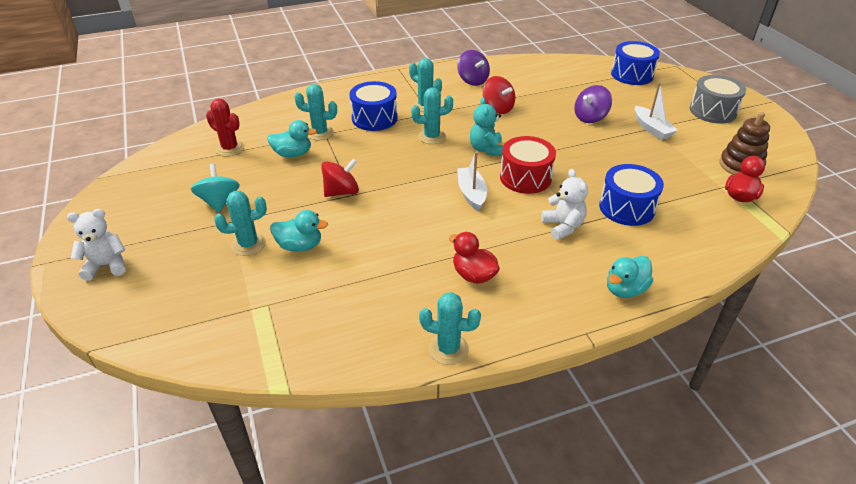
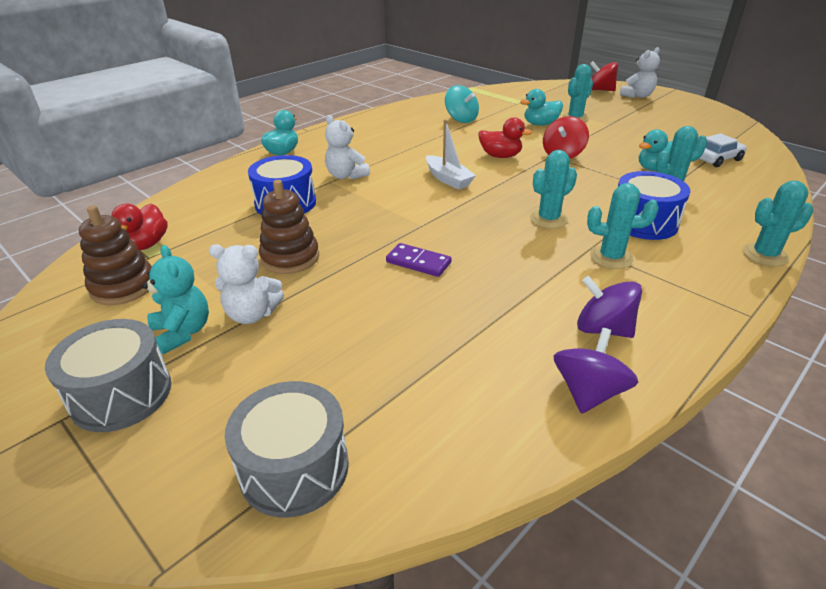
camera: 155 degrees right, 5 degrees down
(219, 202) = (641, 130): turquoise spinning top -> turquoise spinning top (461, 119)
(230, 148) = (717, 159): red cactus -> white car
(448, 349) = (392, 110): turquoise cactus -> turquoise cactus (764, 255)
(473, 275) = (401, 137): red duck -> red duck (500, 156)
(486, 149) = (471, 222): turquoise teddy bear -> turquoise teddy bear (183, 332)
(498, 108) = (509, 283): red spinning top -> red spinning top (600, 90)
(525, 177) = (405, 204): red drum -> none
(542, 132) = (418, 262): none -> purple domino
(590, 117) = (358, 308): purple spinning top -> purple spinning top (588, 392)
(626, 156) = (290, 258): none -> brown stacking toy
(632, 74) = (294, 468): blue drum -> grey drum
(651, 129) = (252, 314): white boat -> white teddy bear

